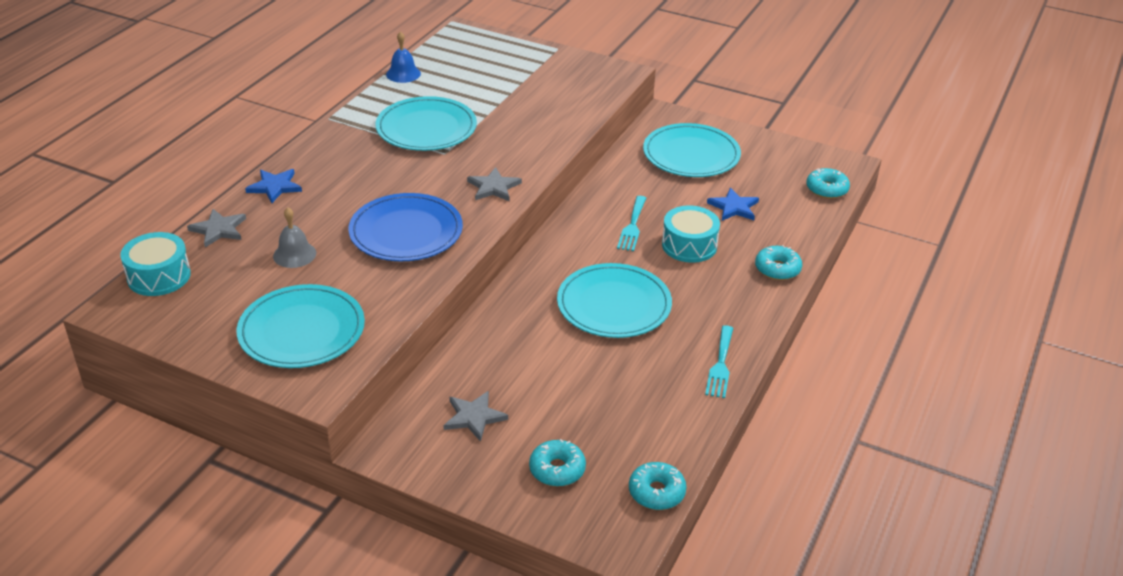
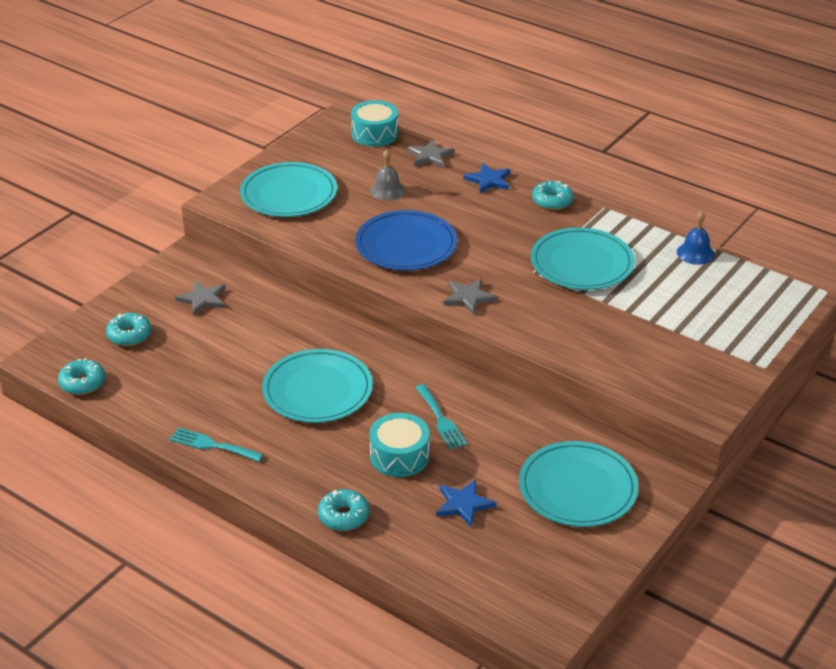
camera: 100 degrees right, 0 degrees up
(632, 226) = (441, 419): turquoise fork -> turquoise fork turned 135 degrees counterclockwise
(826, 189) = (489, 597): turquoise donut -> turquoise donut (552, 201)

